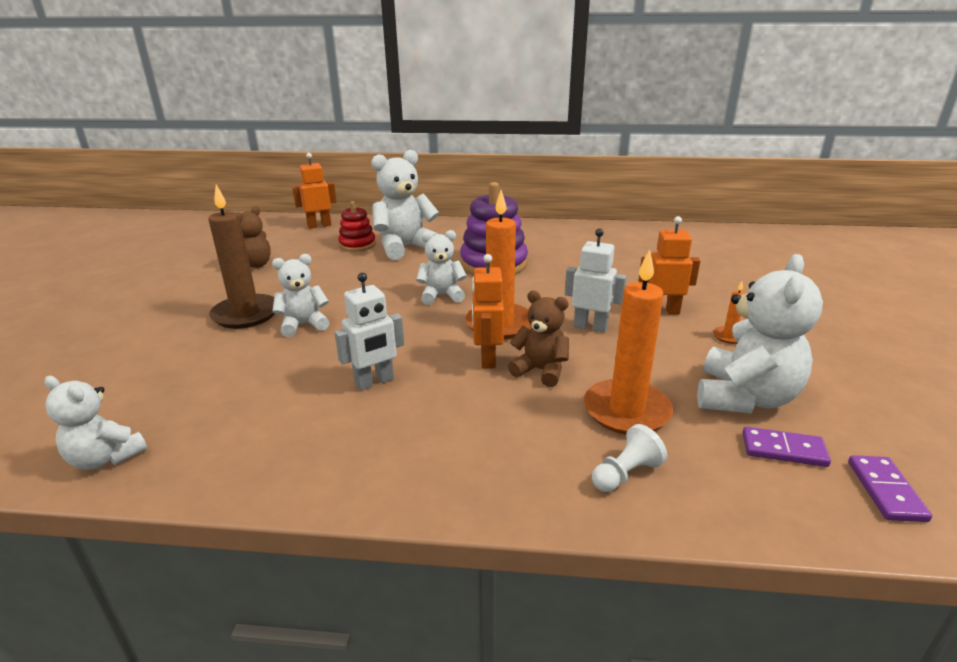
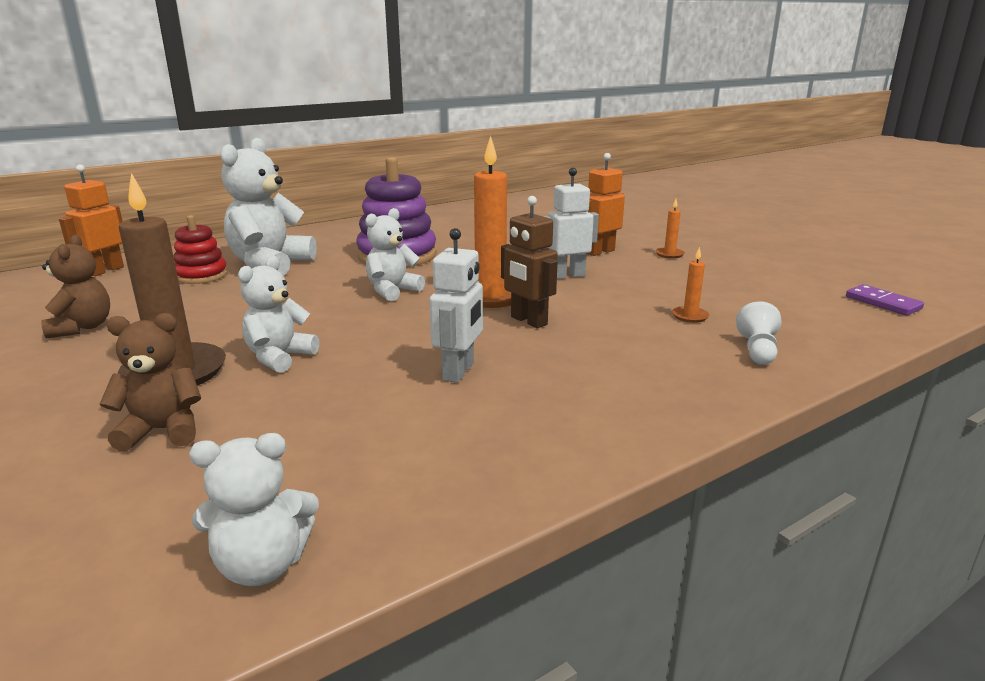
camera: 40 degrees left, 5 degrees down
(487, 359) = (528, 321): orange robot -> brown robot
(540, 370) = (585, 314): brown teddy bear -> brown teddy bear (162, 431)
(626, 411) = (690, 316): orange candle -> orange candle, size x0.43
(744, 398) = (741, 284): white teddy bear -> none
(783, 449) = (808, 303): purple domino -> none

